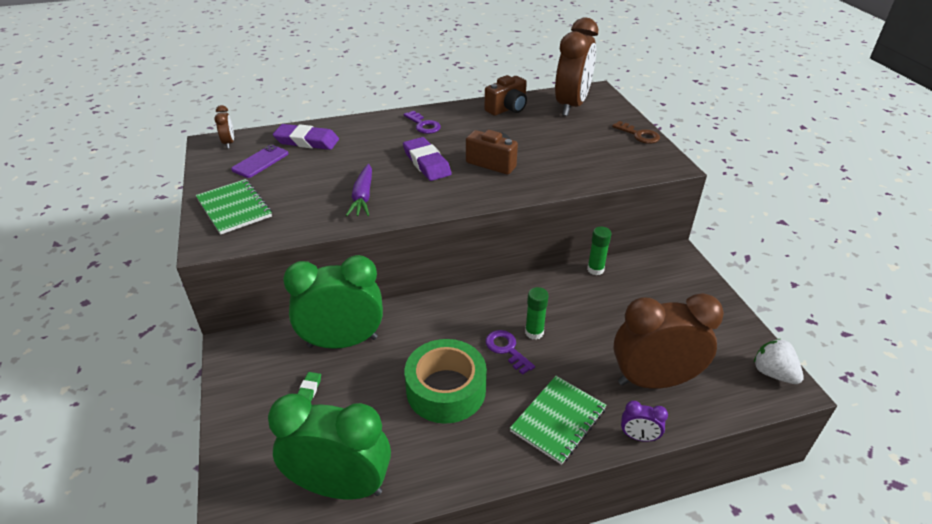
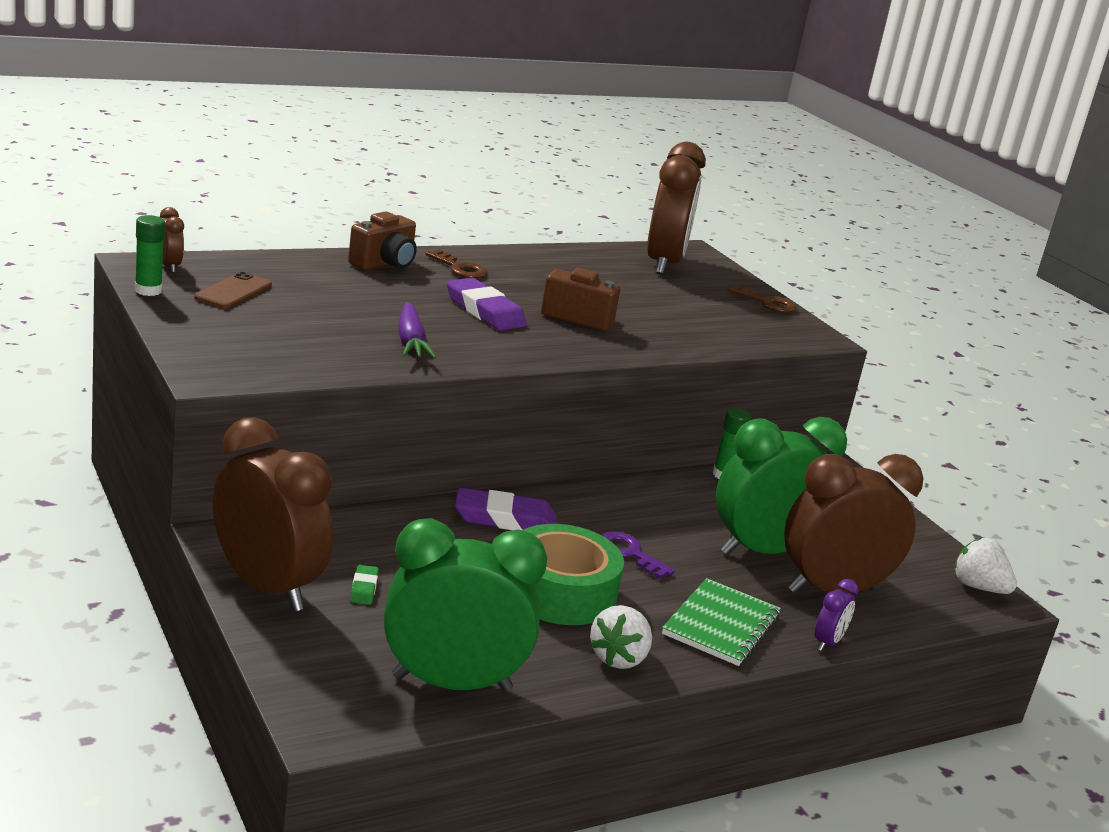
camera: 15 degrees left, 15 degrees down
(234, 208) = (224, 341): green notebook -> none
(243, 392) = (266, 587): none -> brown clock
(260, 162) = (233, 291): purple phone -> brown phone
(307, 141) = (292, 273): purple eraser -> purple eraser (505, 519)
(342, 342) = (391, 538): green clock -> green clock (763, 550)
(423, 125) = (460, 268): purple key -> brown key
(471, 457) = (619, 658): none -> white strawberry
(507, 109) = (574, 260): brown camera -> brown camera (384, 264)
(534, 332) = (661, 537): green glue stick -> green glue stick (148, 290)
(638, 437) = (827, 642): purple clock -> purple clock turned 60 degrees counterclockwise

